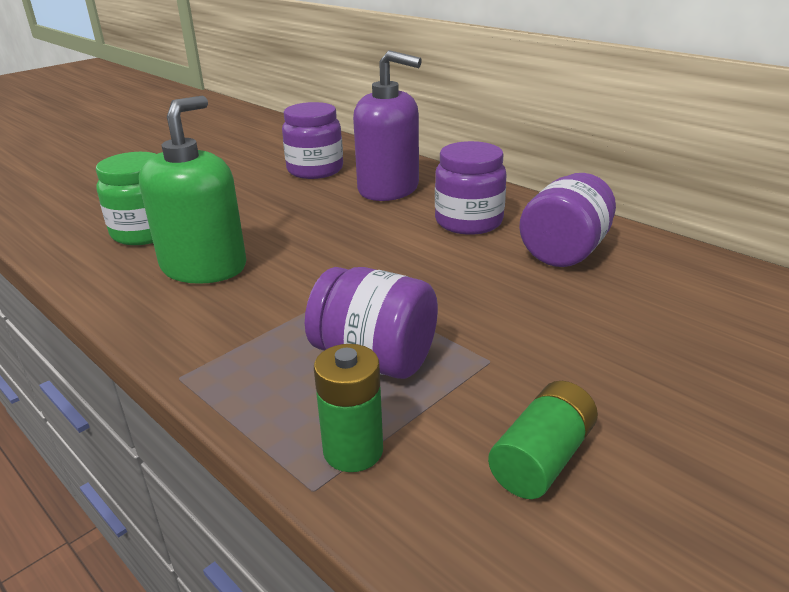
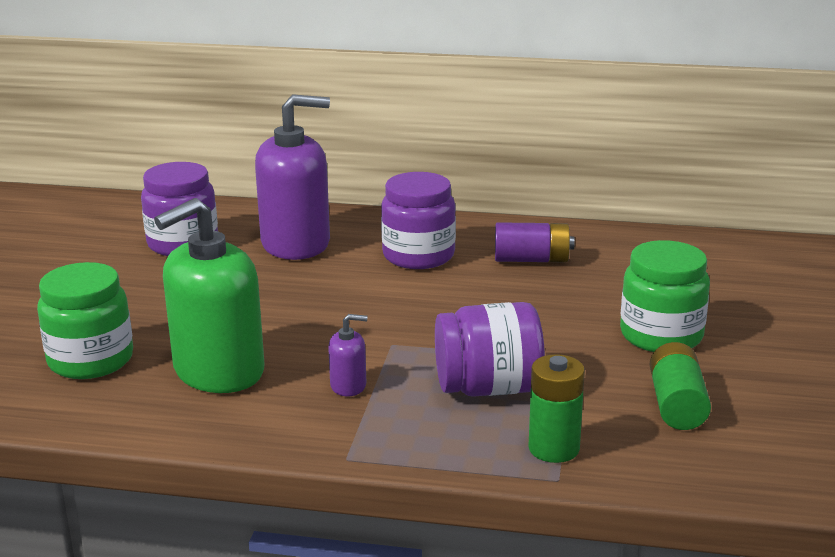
camera: 35 degrees left, 5 degrees down
(204, 266) = (218, 371): green soap dispenser -> green soap dispenser turned 120 degrees counterclockwise
(270, 312) = (348, 385): none -> purple soap dispenser
(564, 252) = (532, 260): purple jar -> purple battery
(613, 369) = (661, 336): none -> green jar

